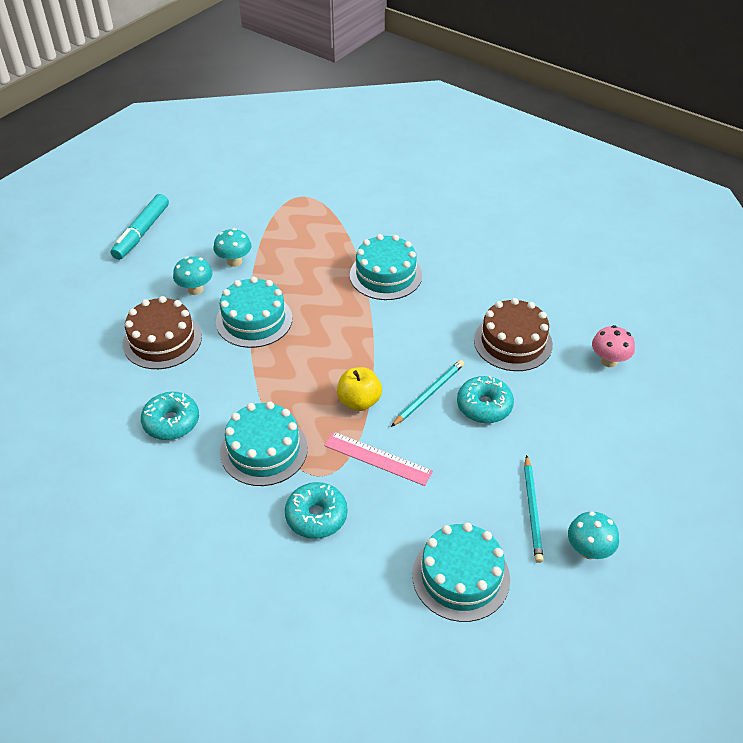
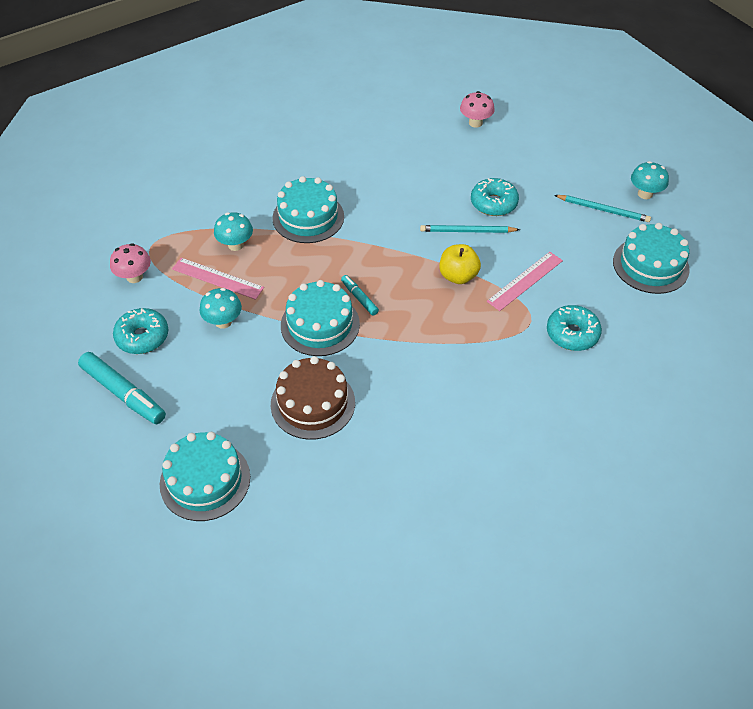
camera: 70 degrees left, 5 degrees up
(171, 422) = (429, 414): turquoise donut -> turquoise donut (142, 337)
(195, 289) = (249, 362): turquoise mushroom -> turquoise mushroom (235, 245)
(263, 199) = (134, 277): none -> pink mushroom
(264, 450) = (489, 352): turquoise cake -> turquoise cake (205, 480)
(282, 243) = (217, 278): none -> pink ruler
(297, 337) = (359, 298): none -> turquoise marker
(428, 394) = (467, 231): turquoise pencil -> turquoise pencil turned 60 degrees counterclockwise
(513, 342) = (432, 166): brown cake -> none

